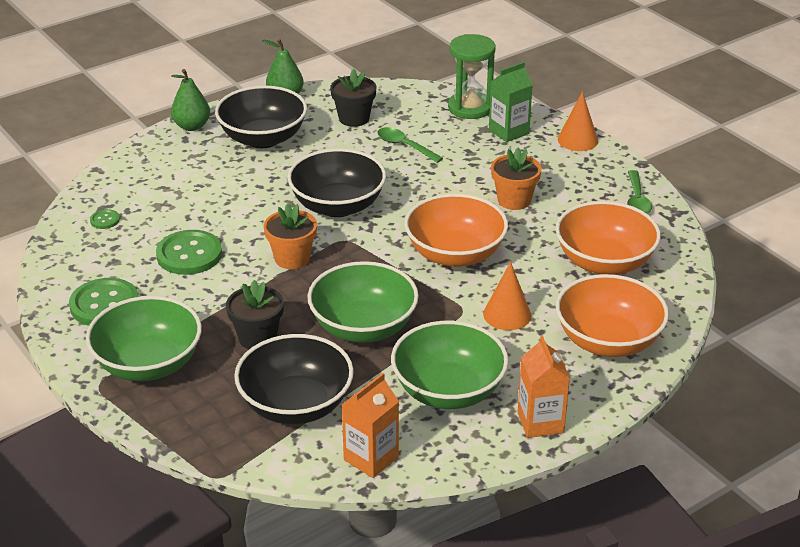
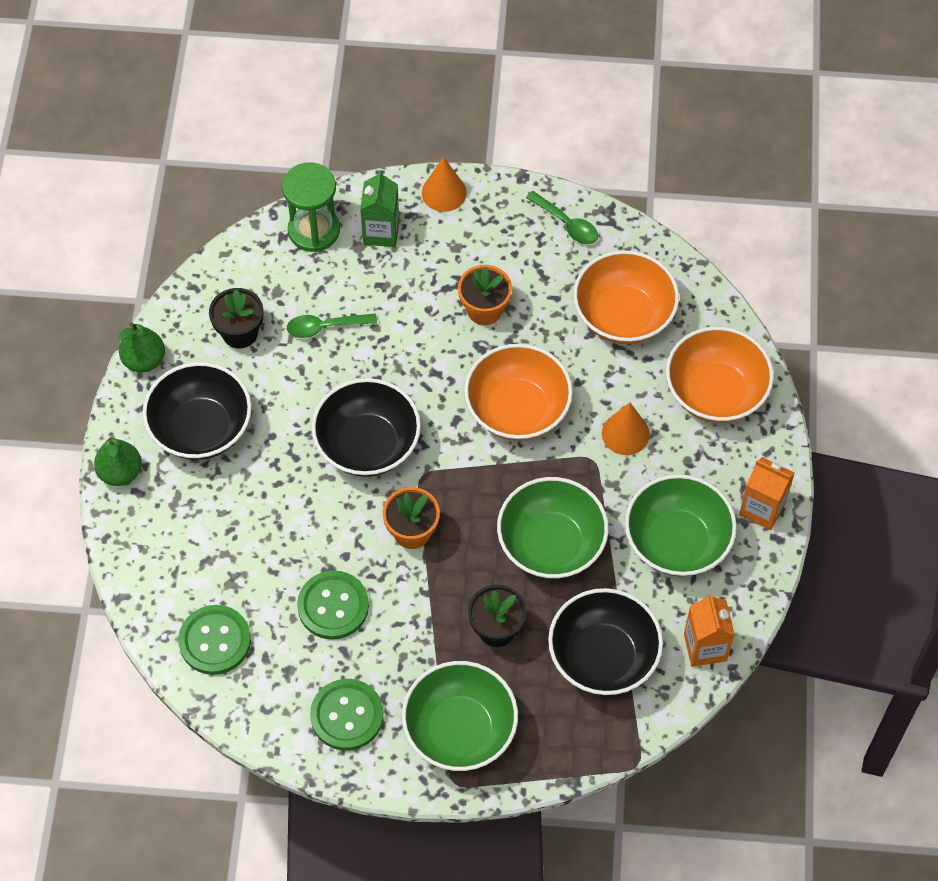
camera: 50 degrees left, 25 degrees up
(105, 220) = (215, 641): green button -> green button, size x2.16

